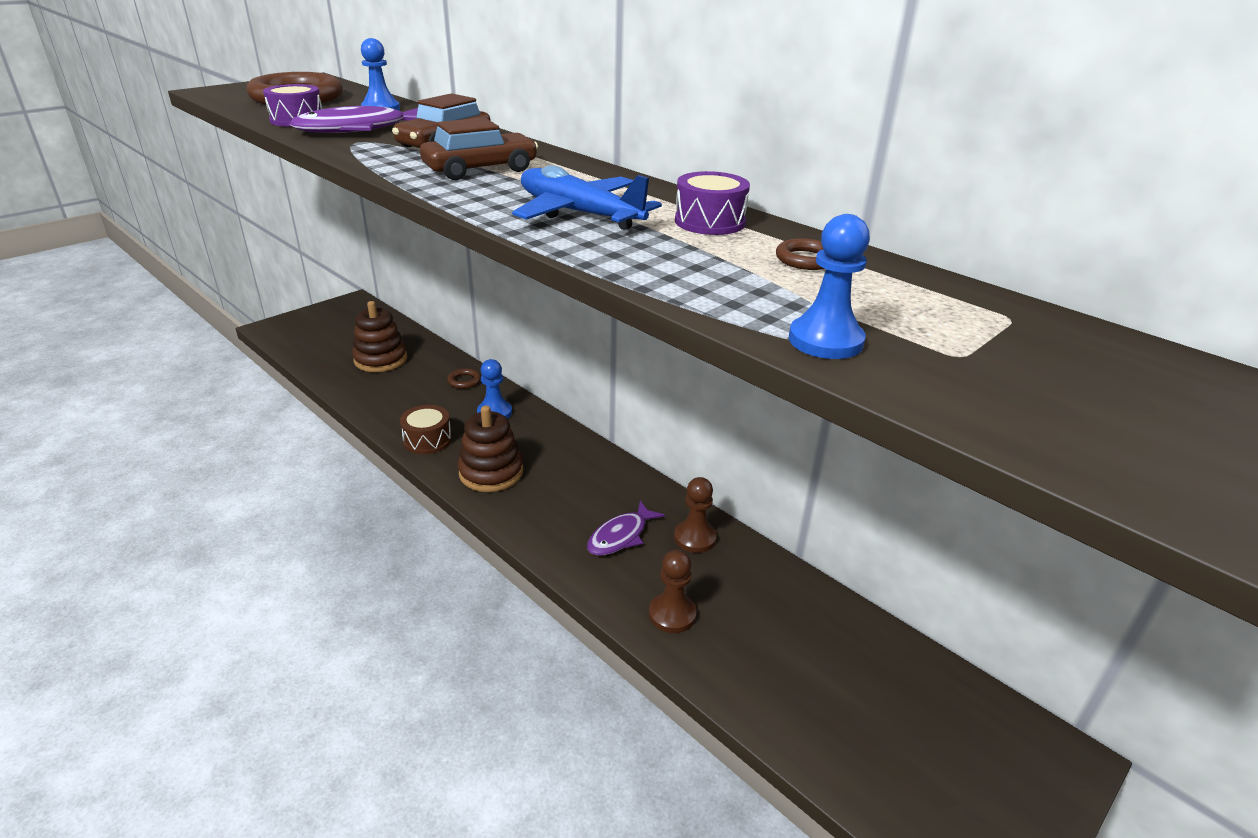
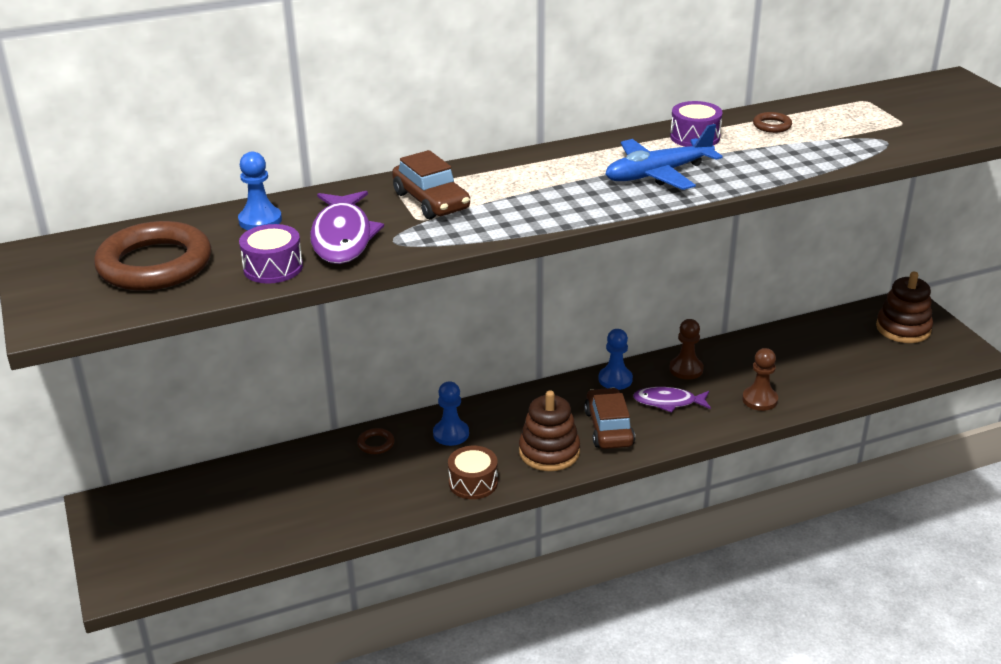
camera: 65 degrees left, 0 degrees up
(380, 359) = (282, 497): brown stacking toy -> brown stacking toy (903, 328)
(480, 169) = (525, 195): brown car -> brown car (608, 428)
(620, 536) = (668, 402): purple fish -> purple fish turned 120 degrees clockwise
(825, 341) = (880, 147): blue pawn -> blue pawn (615, 379)

